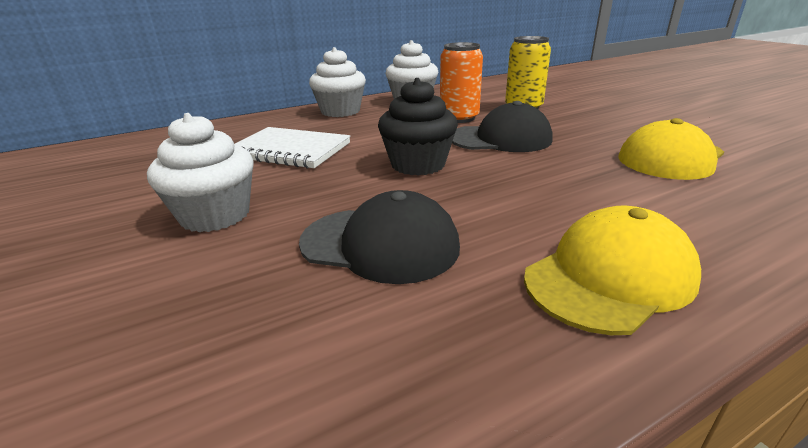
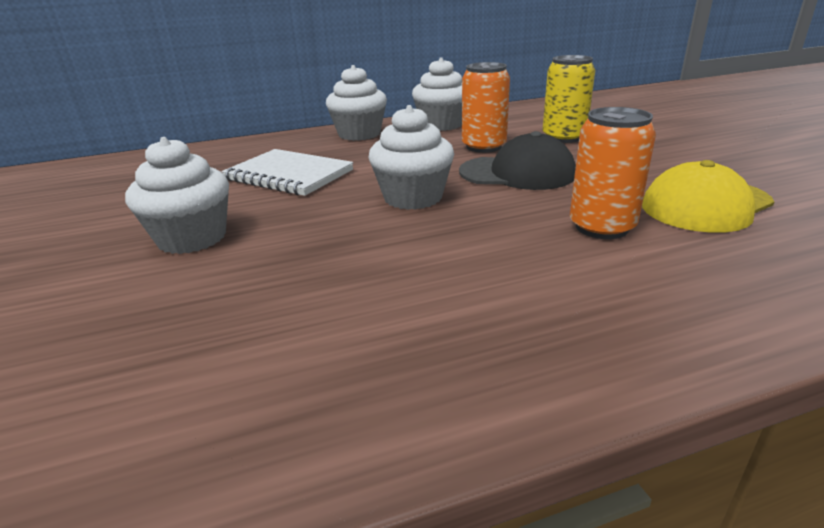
camera: 10 degrees right, 0 degrees up
(380, 244) = (335, 278): black cap -> none
(418, 164) = (413, 197): black cupcake -> white cupcake
(597, 181) = (601, 227): none -> orange can
(610, 277) = (554, 332): yellow cap -> none

